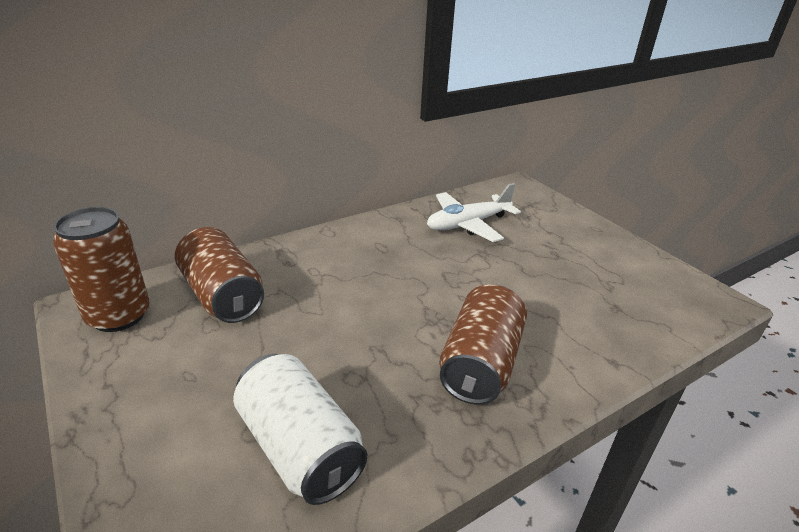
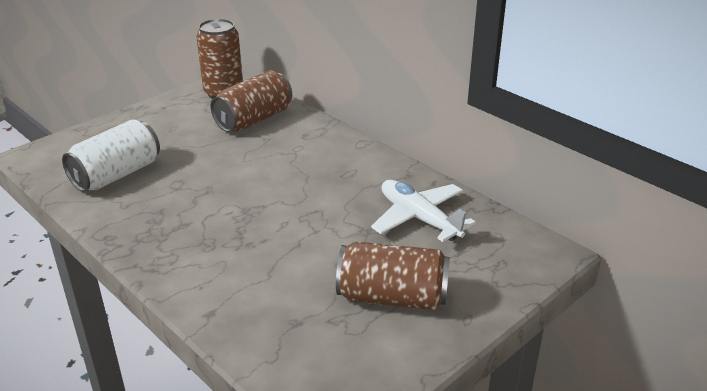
camera: 80 degrees right, 0 degrees up
(480, 363) = (197, 237): brown can -> brown can (392, 297)

